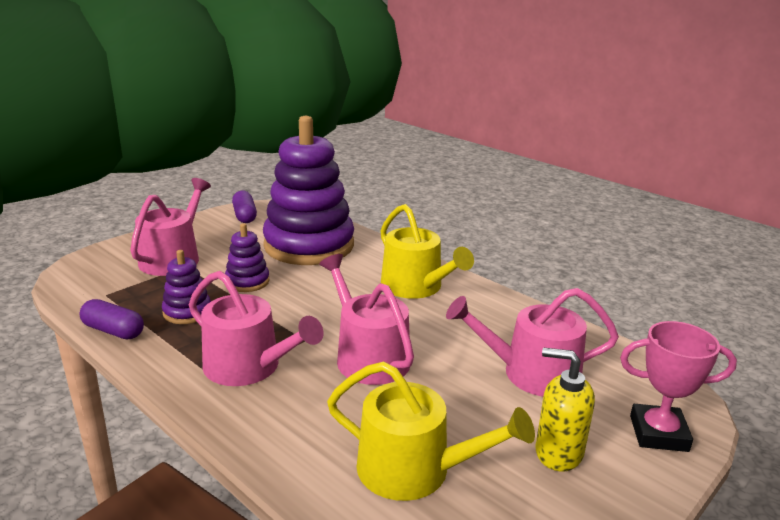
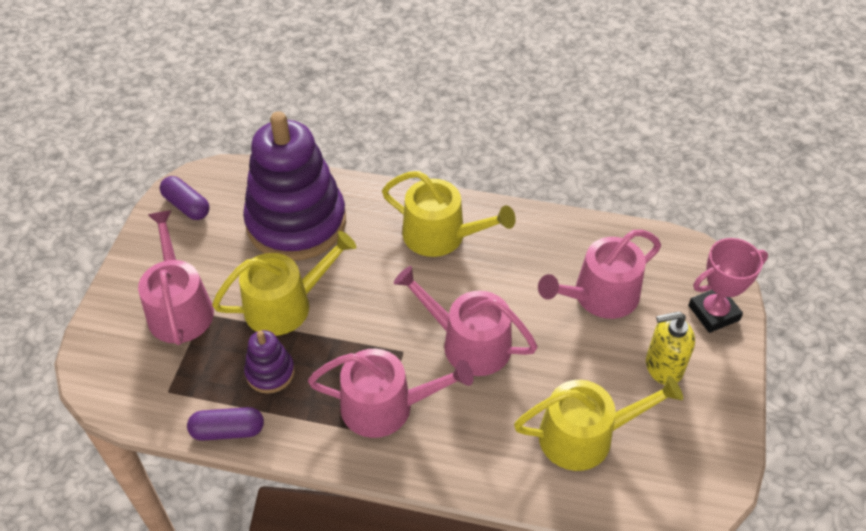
camera: 30 degrees left, 25 degrees up
(247, 281) = (286, 305): purple stacking toy -> yellow watering can

